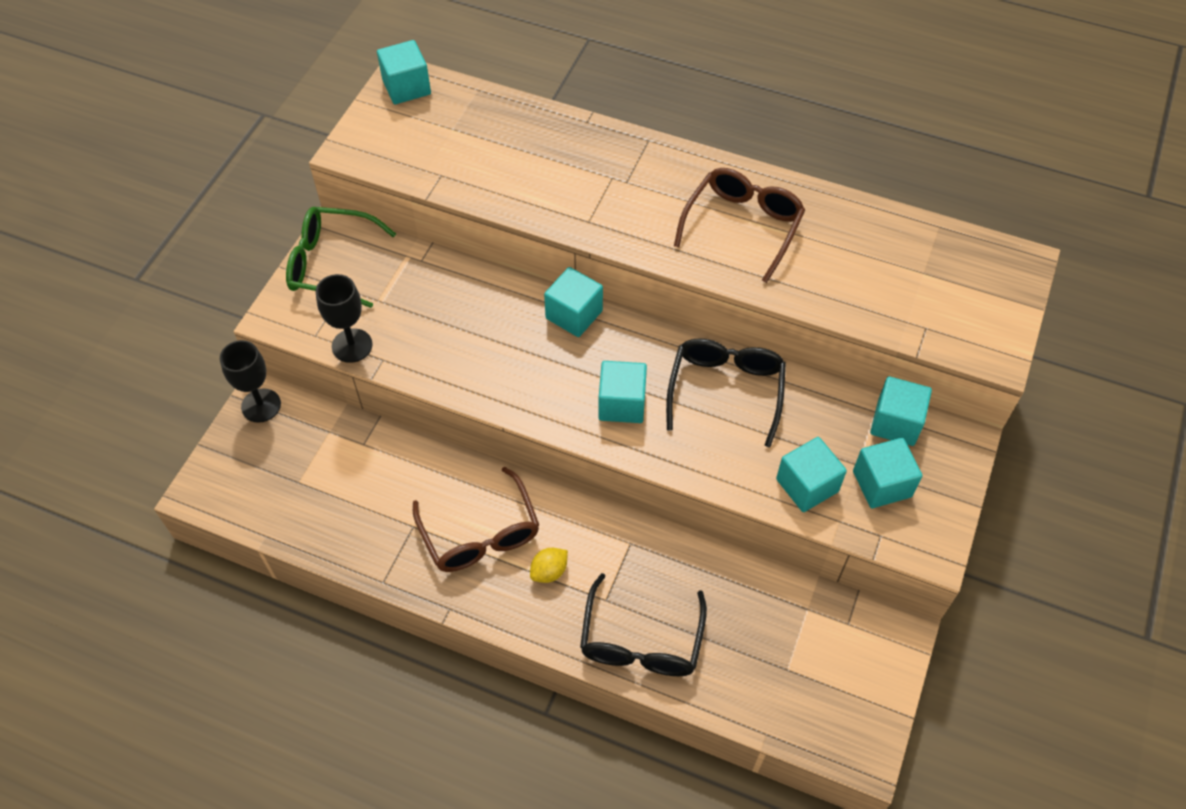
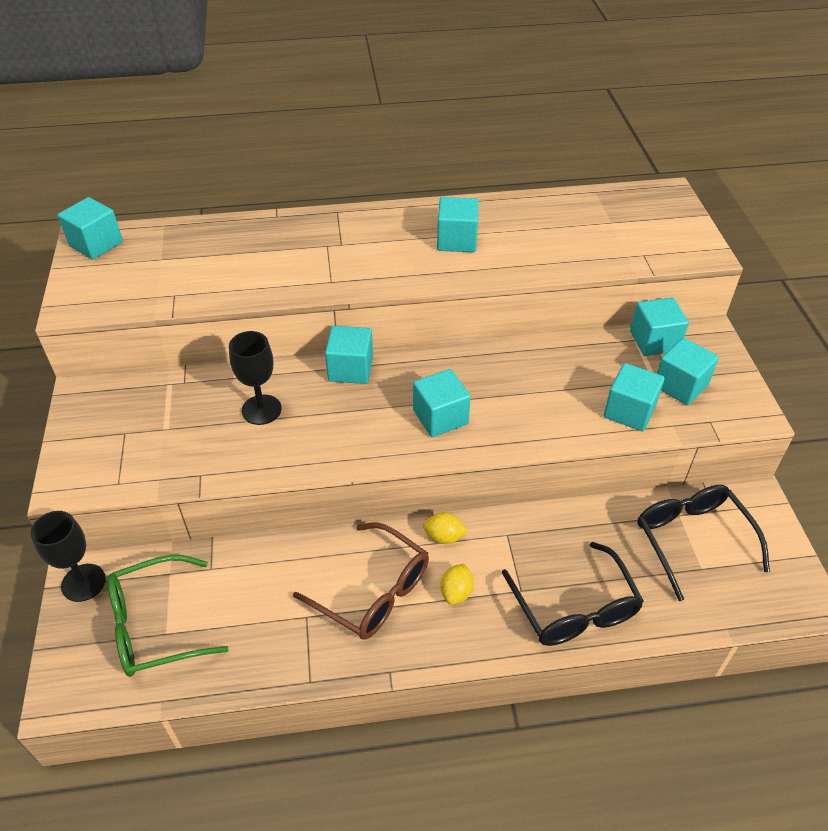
camera: 30 degrees left, 10 degrees down
(331, 264) = (97, 418): green glasses -> green glasses (155, 625)
(352, 345) = (161, 476): black goblet -> black goblet (261, 410)
(573, 516) = (444, 537): none -> yellow lemon
(726, 390) = (514, 372): black glasses -> black glasses (692, 539)
(743, 226) = (457, 240): brown glasses -> turquoise cube

